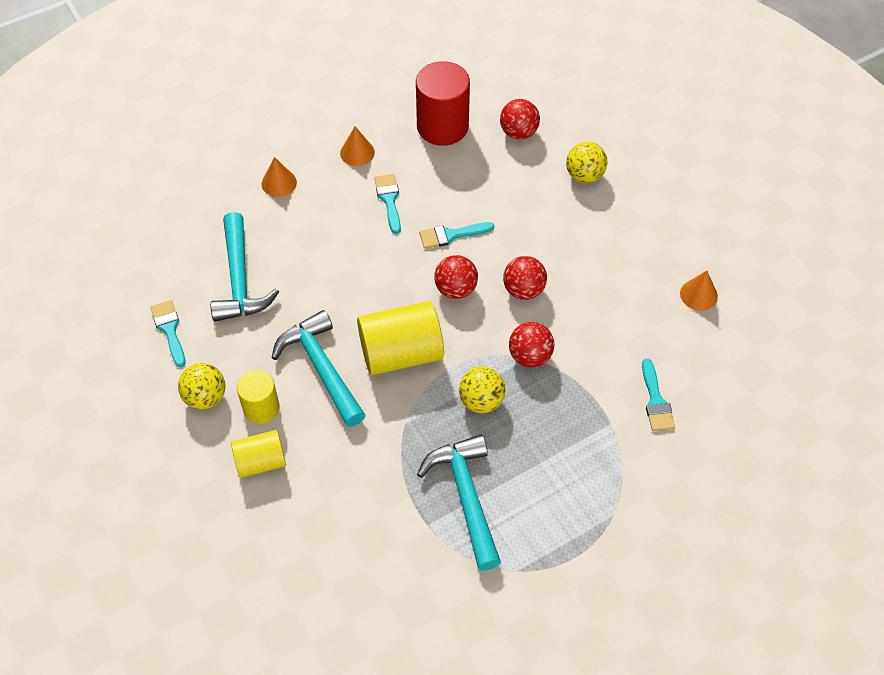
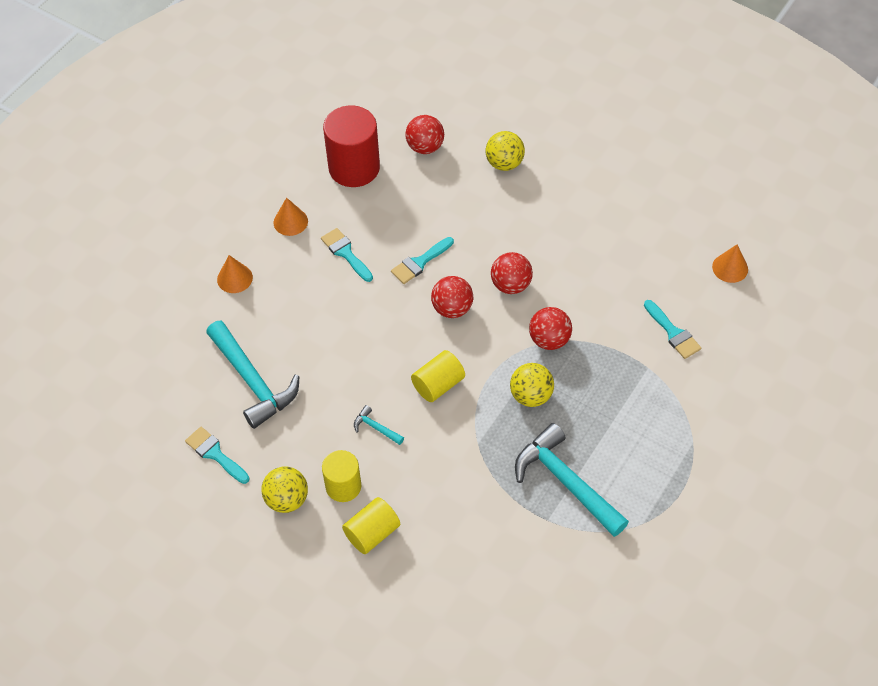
camera: 25 degrees left, 0 degrees up
(321, 368) = (376, 428): turquoise hammer -> turquoise hammer, size x0.43
(401, 353) = (438, 385): yellow cylinder -> yellow cylinder, size x0.60
(698, 295) = (657, 228): orange cone -> orange cone (730, 268)

